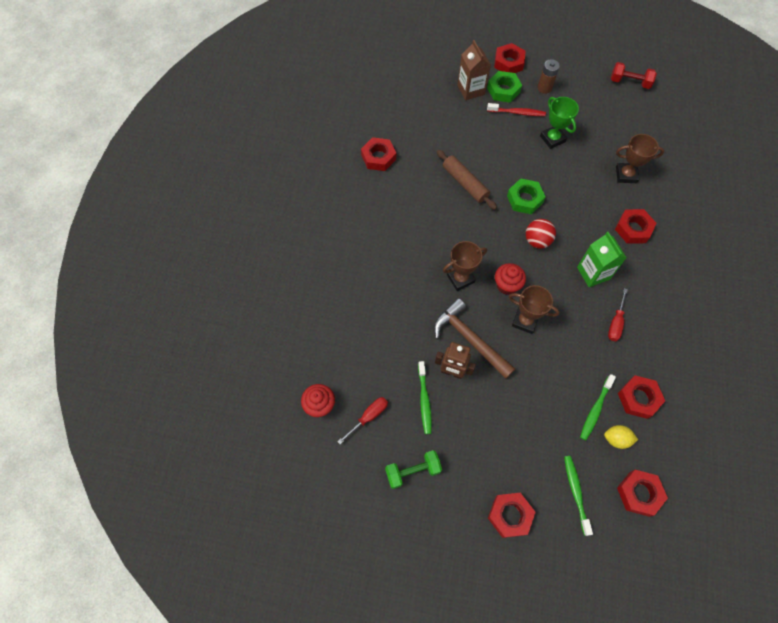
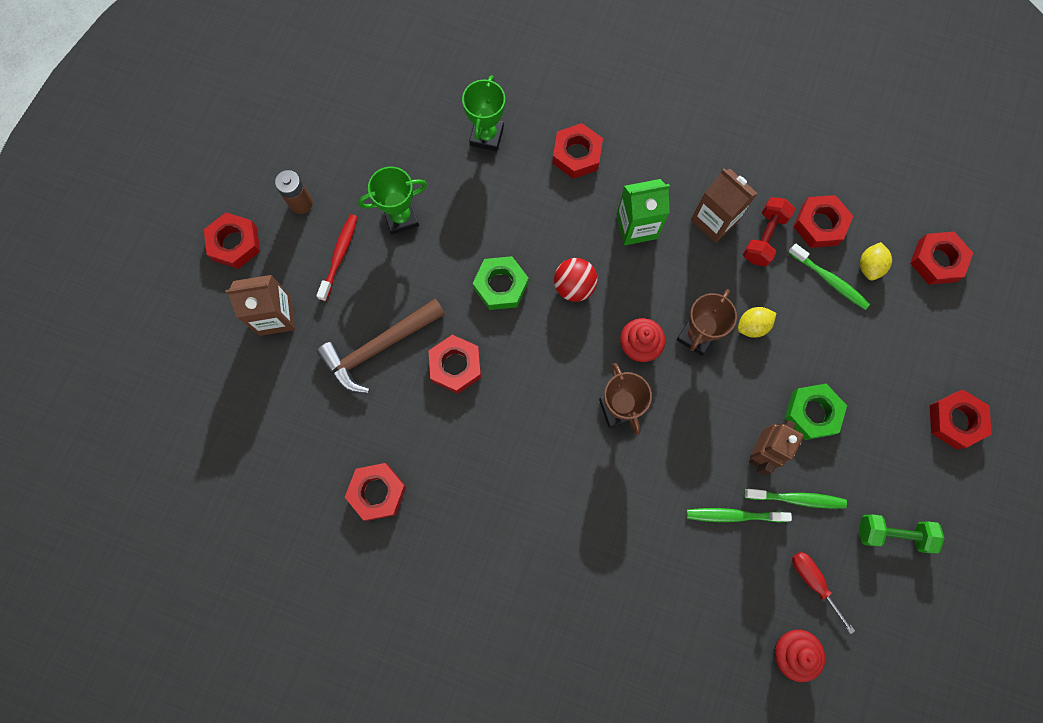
camera: 80 degrees left, 10 degrees up
(412, 471) = (892, 534): green dumbbell -> green dumbbell turned 75 degrees counterclockwise
(465, 183) = (455, 366): brown rolling pin -> red nut
(469, 339) = (713, 417): brown hammer -> brown hammer (378, 348)
(503, 90) = (289, 265): green nut -> green nut (812, 413)
(543, 357) = (752, 326): none -> yellow lemon
(576, 492) = (931, 334): green toothbrush -> green toothbrush (733, 515)
(615, 323) = (714, 220): red screwdriver -> brown carton
(626, 175) = (486, 136): brown trophy -> green trophy
(629, 82) = (322, 79): red dumbbell -> red dumbbell (764, 237)

